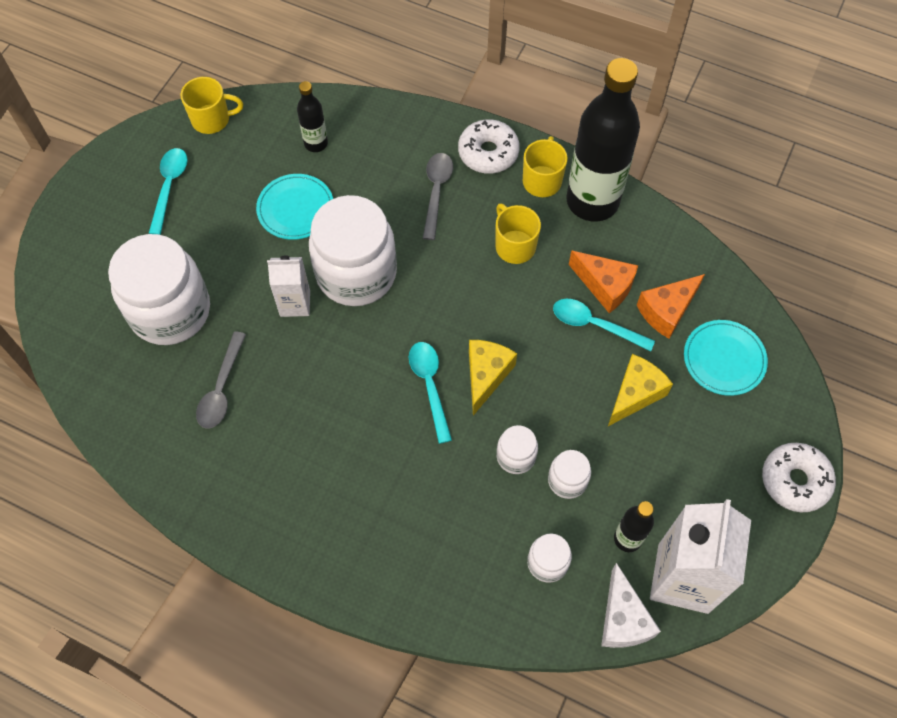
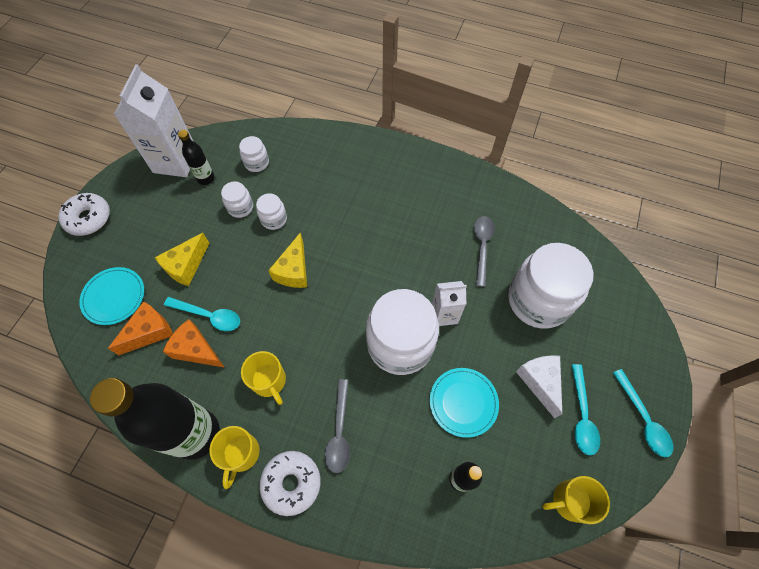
camera: 175 degrees right, 0 degrees up
(429, 385) = (334, 260): turquoise spoon -> turquoise spoon (643, 419)
(623, 619) = (215, 139): white cheese -> white cheese (540, 382)

